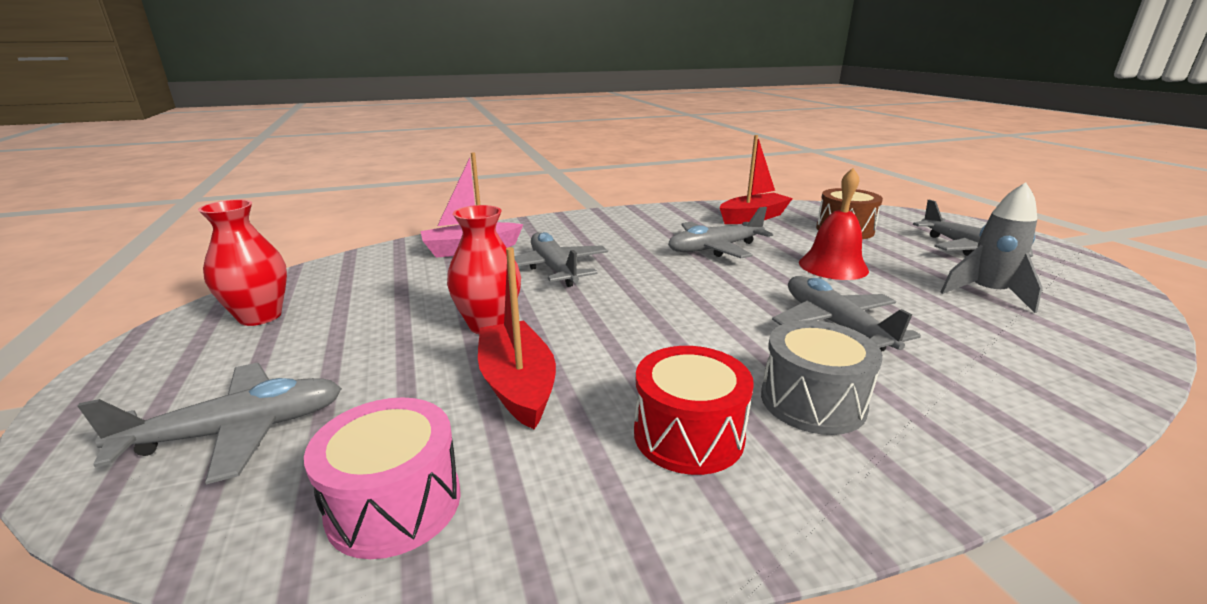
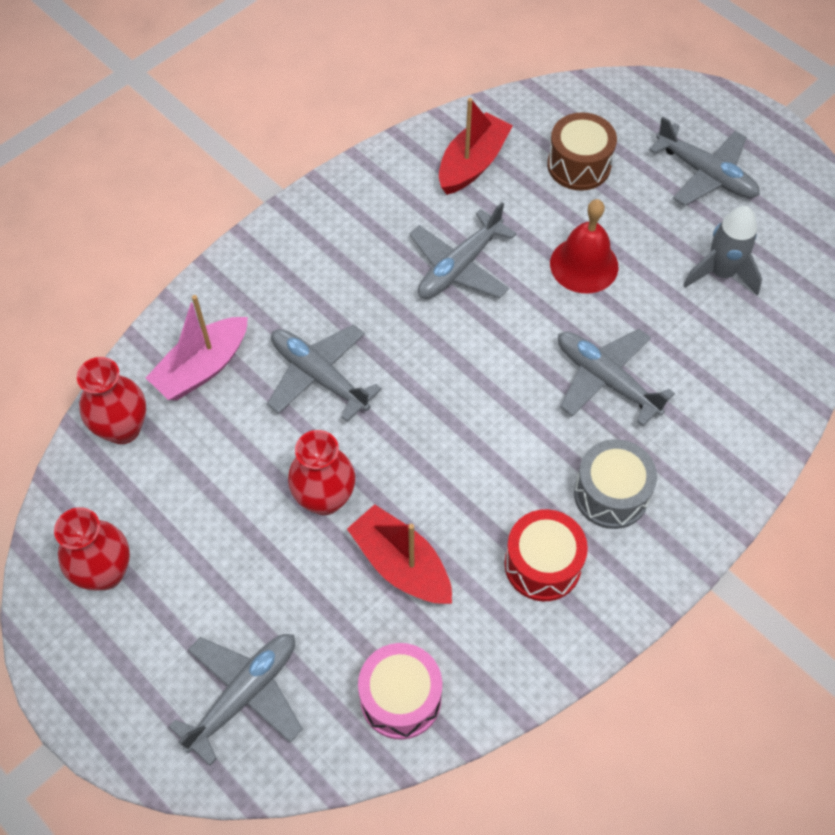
camera: 25 degrees left, 35 degrees up
(381, 260) = (123, 428): none -> red vase

